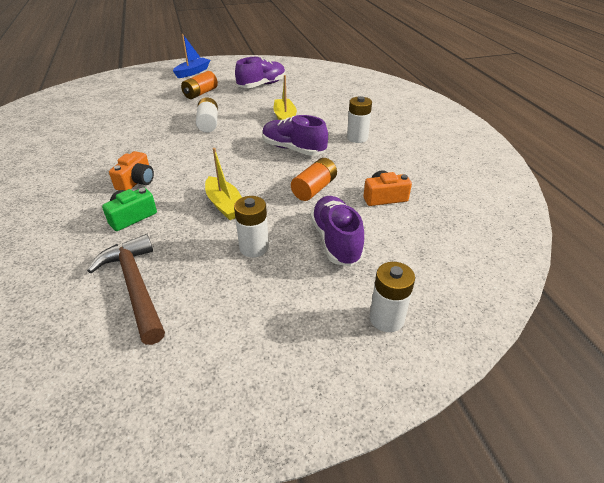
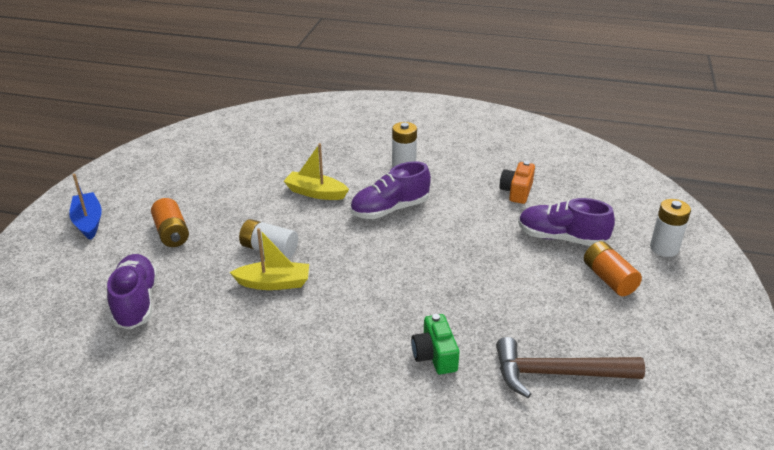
camera: 60 degrees left, 5 degrees down
(136, 181) = (361, 337): orange camera -> none
(225, 205) = (461, 284): yellow boat -> yellow boat (274, 283)
(254, 247) = (543, 285): white battery -> none
(262, 85) = (208, 181): purple shoe -> purple shoe (136, 302)
(314, 189) = (474, 222): orange battery -> orange battery (609, 279)

